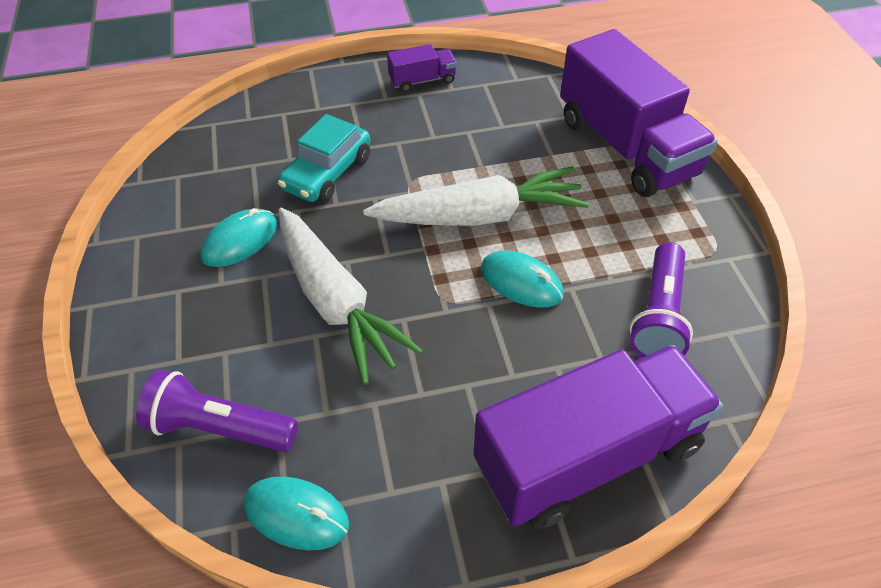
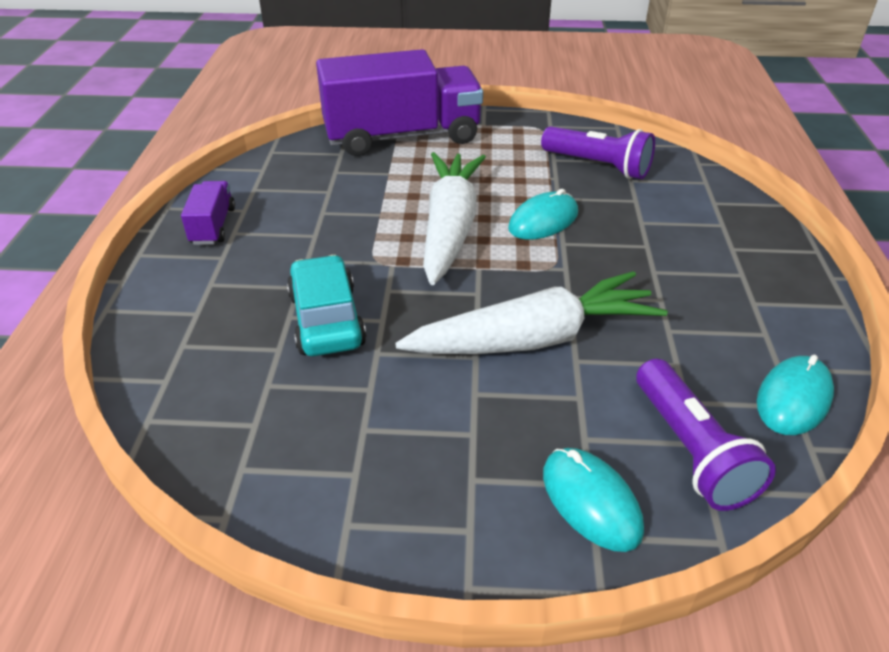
camera: 75 degrees left, 10 degrees down
(219, 427) = (690, 450): purple flashlight -> purple flashlight turned 45 degrees counterclockwise
(240, 241) = (406, 409): turquoise mouse -> turquoise mouse (591, 501)
(327, 173) = (326, 319): turquoise car -> turquoise car turned 150 degrees counterclockwise
(588, 456) = (728, 225): purple truck -> none

